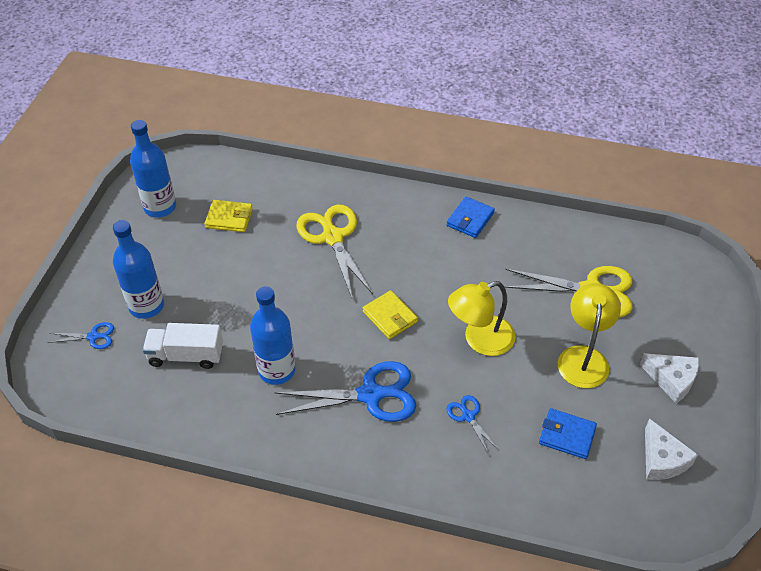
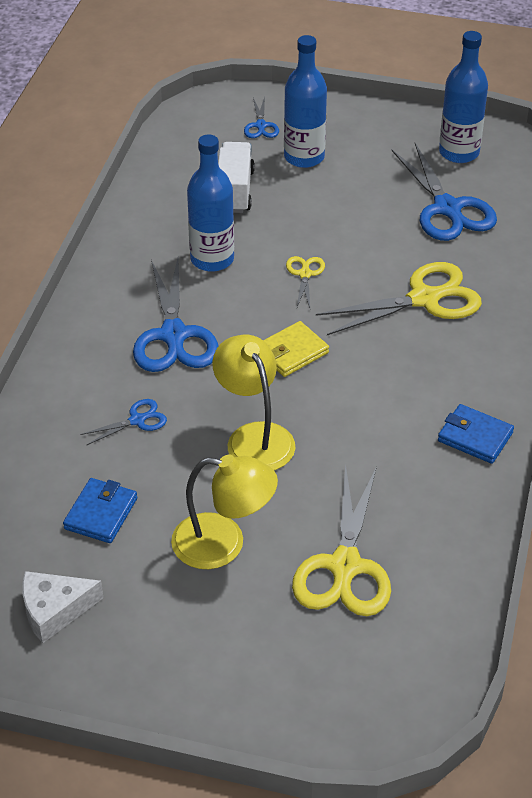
camera: 90 degrees right, 5 degrees down
(229, 218) = (447, 208): yellow wallet -> blue scissors
(300, 307) = (305, 274): none -> yellow scissors
(671, 379) = (182, 642): white cheese -> none

